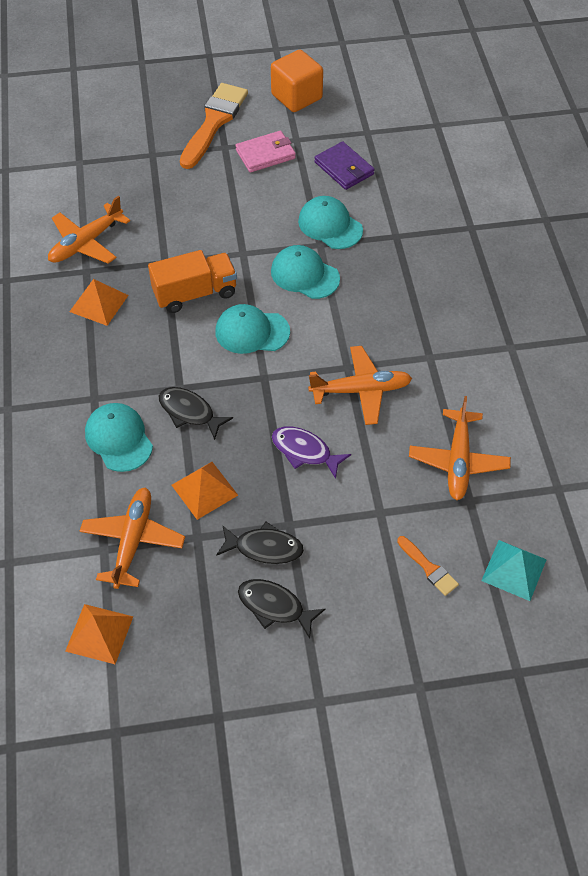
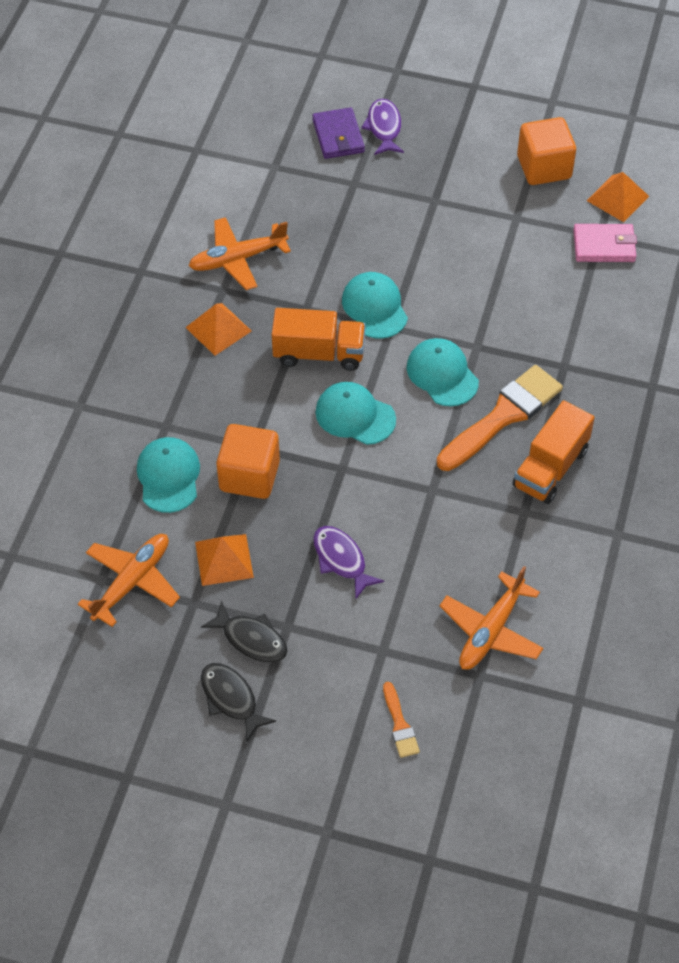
camera: 25 degrees right, 0 degrees up
(99, 633) = (59, 656): orange pyramid -> orange pyramid (617, 198)
(154, 106) = (384, 127): none -> purple fish
(189, 412) = (249, 476): black fish -> orange cube
(214, 122) = (438, 168): orange brush -> orange brush (503, 416)
(265, 154) = (474, 224): pink wallet -> pink wallet (604, 246)
(330, 225) = (499, 329): turquoise cap -> turquoise cap (374, 307)
(344, 168) = (550, 269): purple wallet -> purple wallet (338, 136)
(361, 390) = (432, 519): orange plane -> none
(430, 316) = (550, 468): none -> orange truck
(514, 569) = (484, 761): turquoise pyramid -> none

